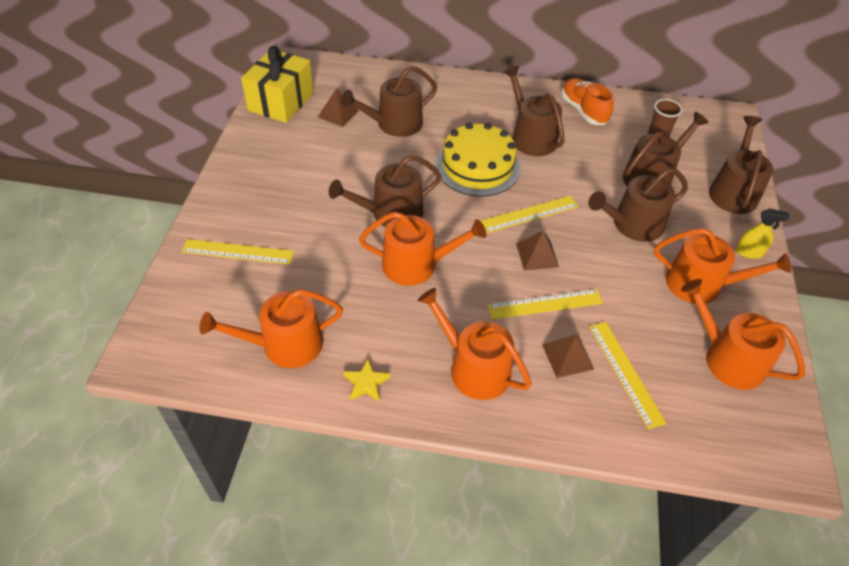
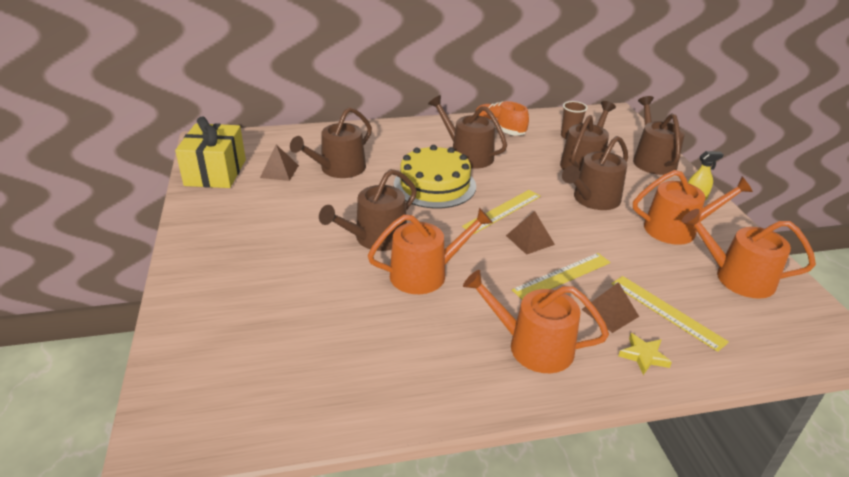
camera: 20 degrees left, 15 degrees down
(238, 252) = (232, 307): yellow ruler -> none
(284, 345) = (328, 381): orange watering can -> none
(366, 383) = (436, 391): yellow star -> yellow star (643, 356)

